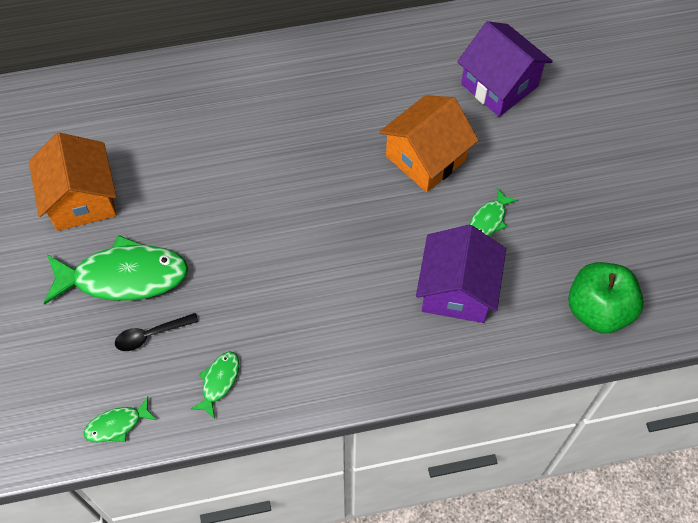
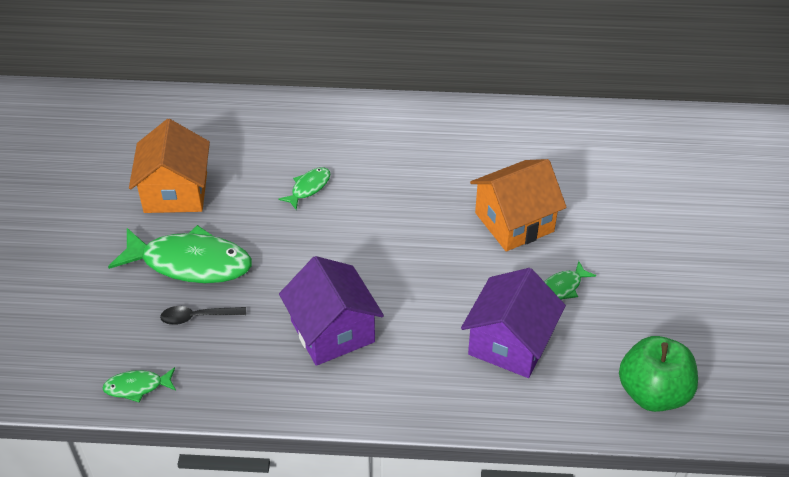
camera: 15 degrees right, 15 degrees down
(219, 382) = (247, 372): green fish -> green fish (308, 188)
(499, 85) = (607, 175): purple house -> purple house (332, 331)

